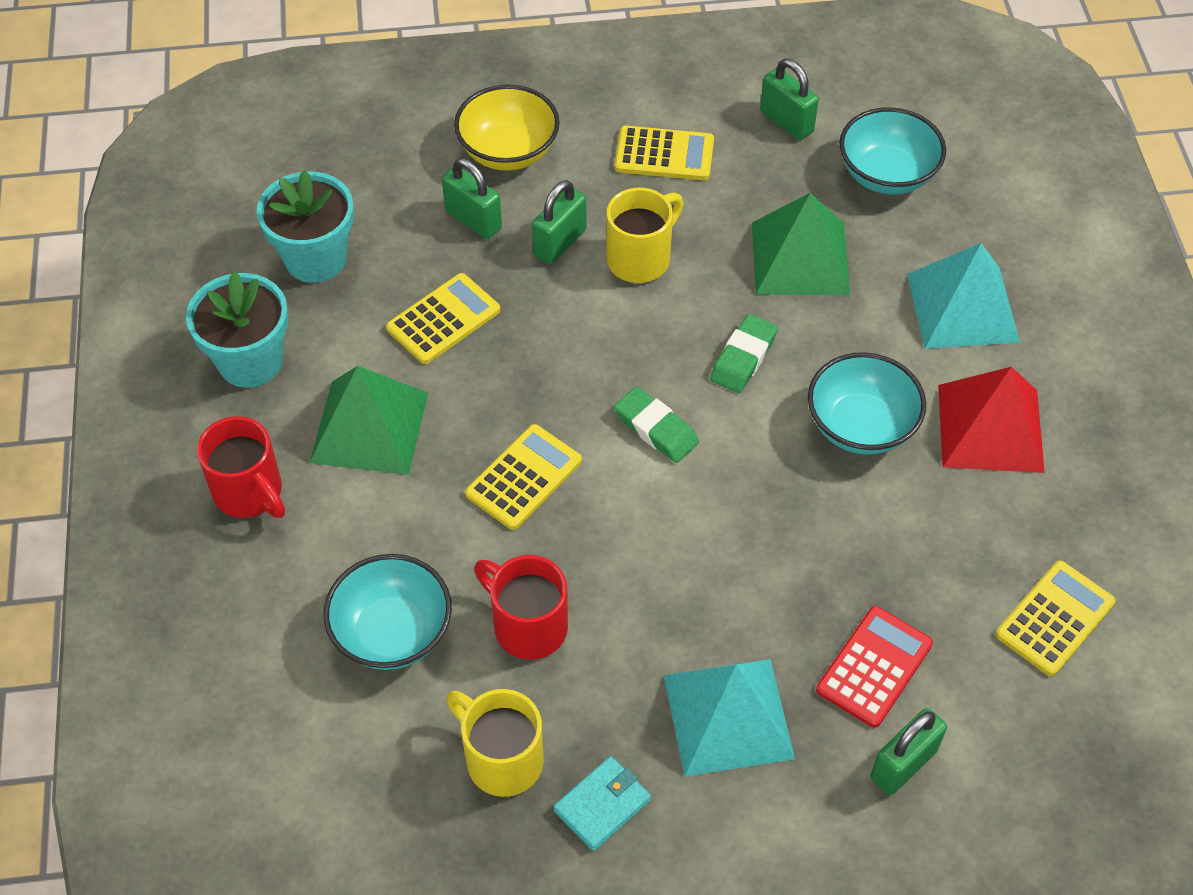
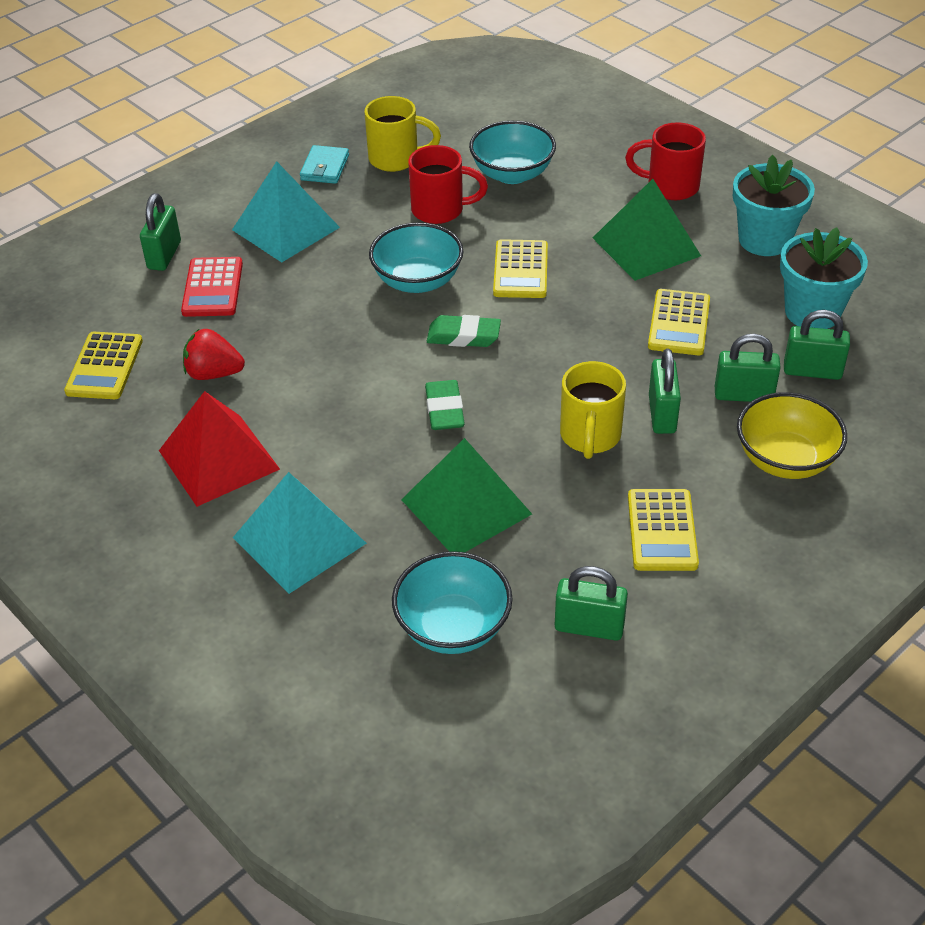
camera: 145 degrees right, 10 degrees down
(391, 207) = (812, 371): none -> green padlock
(664, 154) = (662, 531): yellow calculator -> yellow calculator turned 60 degrees counterclockwise
(861, 426) = (319, 411): turquoise bowl -> turquoise bowl (417, 281)
(940, 536) = (214, 373): none -> red strawberry

